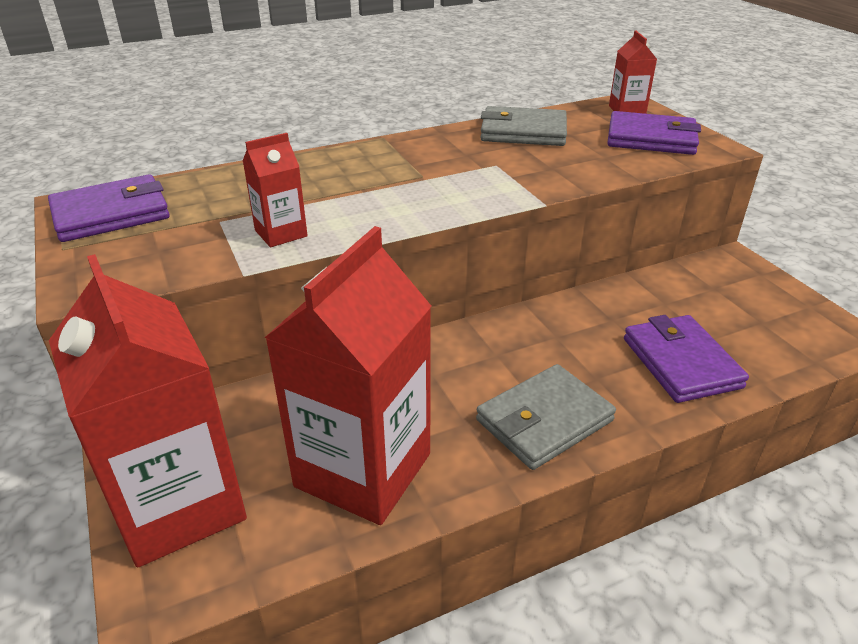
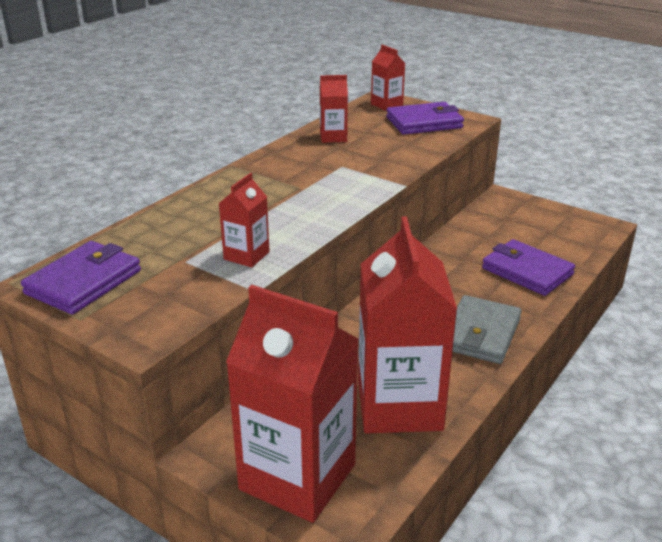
camera: 30 degrees left, 5 degrees down
(523, 132) = (333, 137): grey wallet -> red carton

